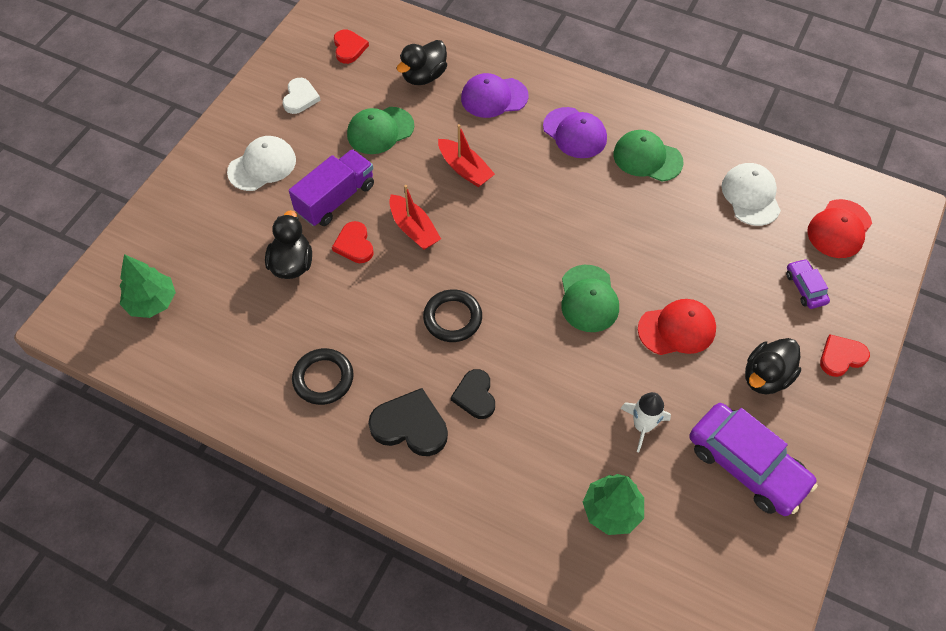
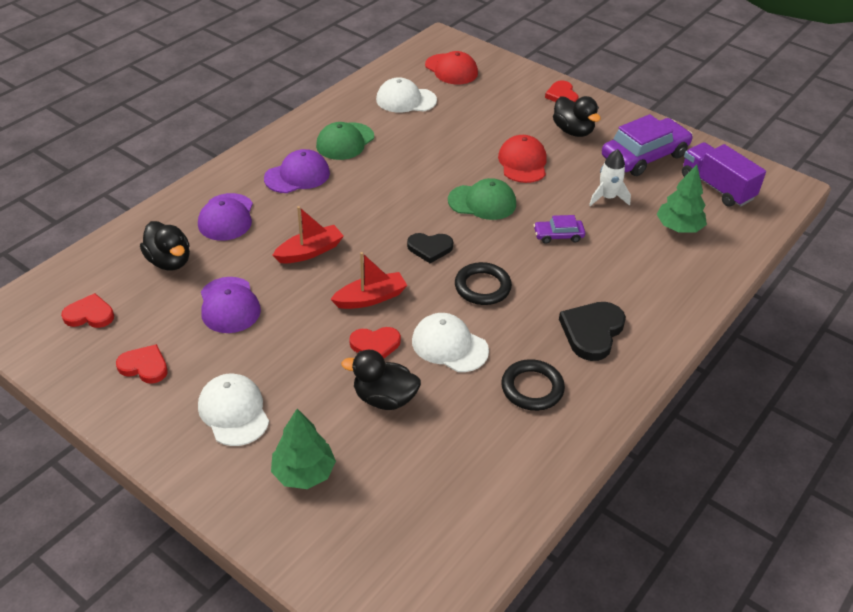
camera: 80 degrees left, 15 degrees down
(152, 302) = (400, 536): green tree -> green tree (304, 472)
(300, 98) = (144, 366): white heart -> red heart
(336, 199) = (309, 352): purple truck -> purple truck (716, 187)
(365, 302) = (449, 345): none -> white cap
(380, 130) = (229, 305): green cap -> purple cap
(475, 396) = (567, 285): black heart -> black heart (430, 248)
(805, 288) = (499, 96): purple car -> purple car (558, 235)

